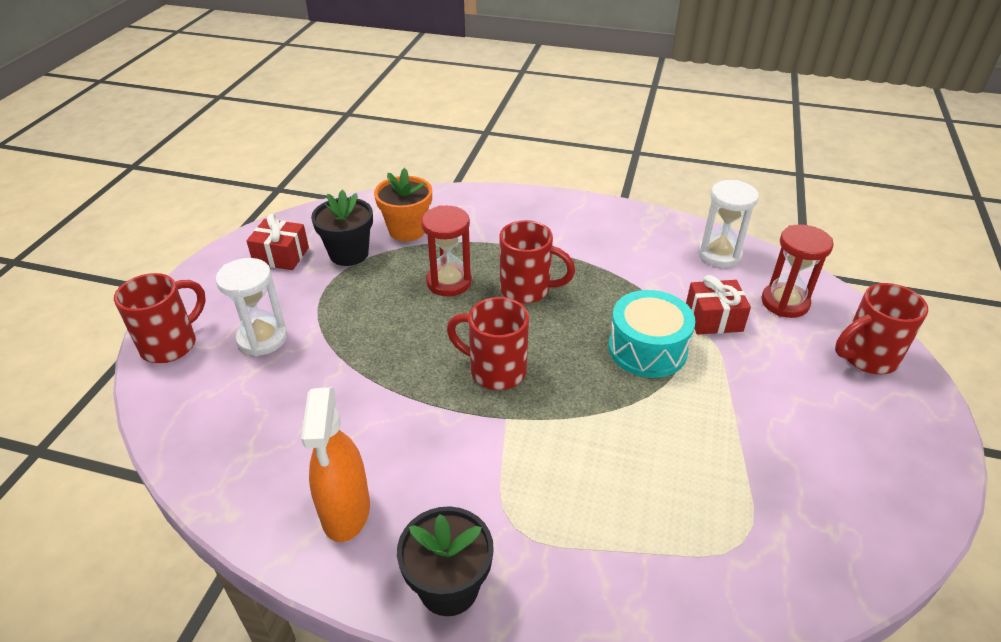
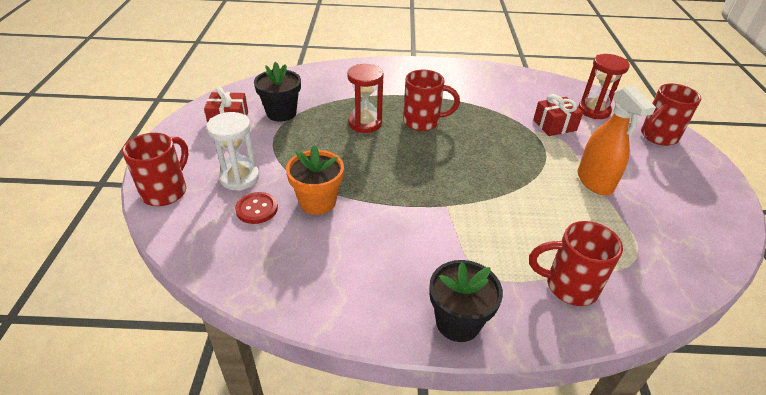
camera: 15 degrees left, 0 degrees up
(266, 385) = (257, 209): none -> red button
(346, 511) = (359, 285): orange spray bottle -> orange spray bottle (594, 182)
(407, 230) = (318, 93): orange flower pot -> orange flower pot (317, 202)
(495, 370) = (424, 176): red mug -> red mug (568, 286)
(647, 349) = (521, 149): turquoise drum -> none
(719, 254) = (539, 86): white hourglass -> none

